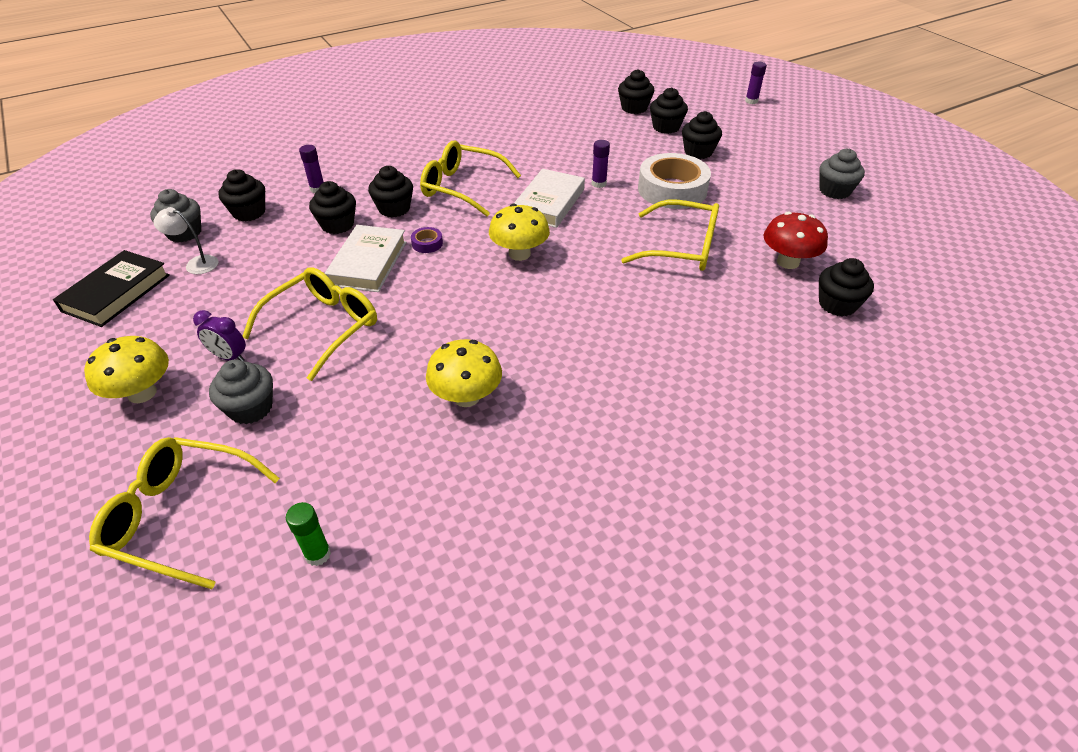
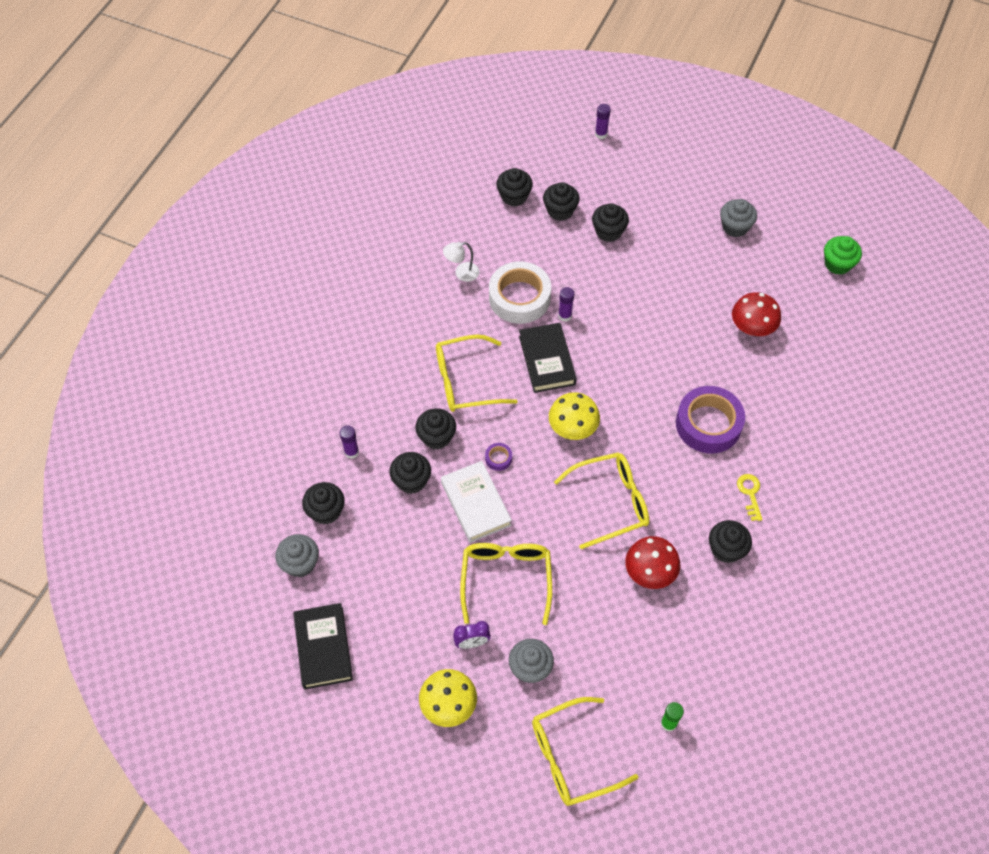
camera: 35 degrees left, 15 degrees up
(196, 263) = (348, 585): white lamp -> white lamp (462, 273)
(466, 397) = (650, 572): yellow mushroom -> red mushroom
(549, 203) = (547, 360): white book -> black book
(655, 388) = (750, 494): none -> yellow key
(664, 311) = (708, 424): none -> purple tape
(672, 190) = (623, 291): white tape -> white tape (519, 298)
(682, 248) = (676, 354): yellow glasses -> yellow glasses (610, 502)
(837, 304) = (805, 352): black cupcake -> black cupcake (726, 549)
(938, 255) = (837, 264): none -> green cupcake

